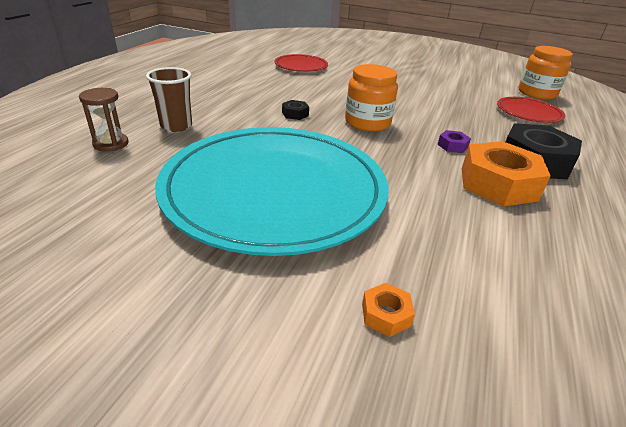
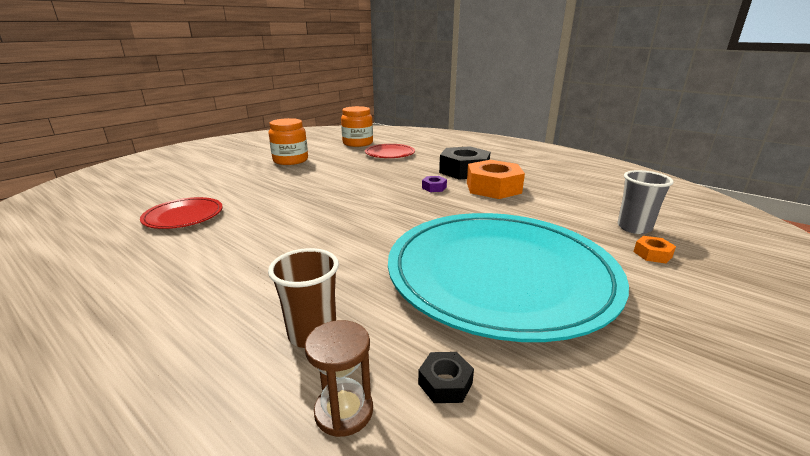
camera: 70 degrees left, 10 degrees down
(295, 114) = (331, 241): black nut -> black nut (445, 383)
(367, 122) = (375, 209): orange jar -> orange jar (290, 160)
(471, 310) = (634, 228): none -> grey cup

